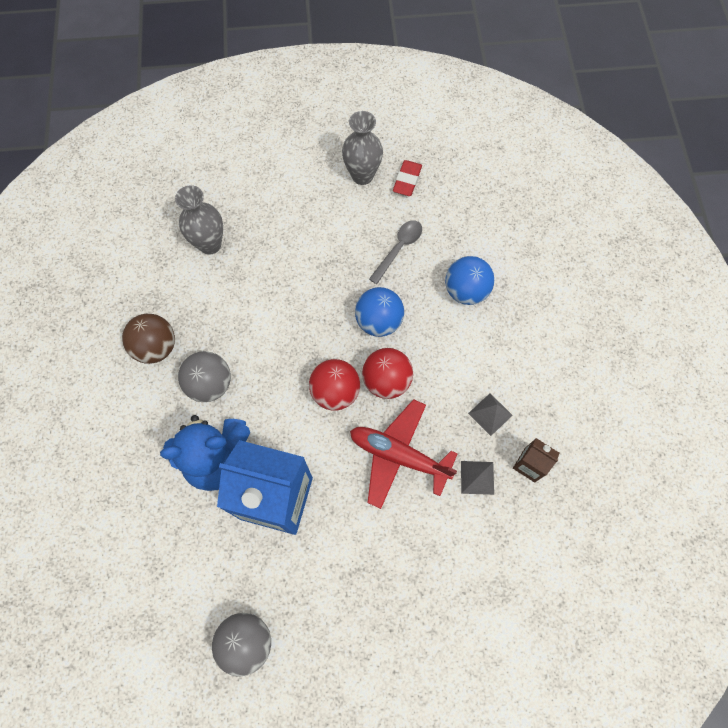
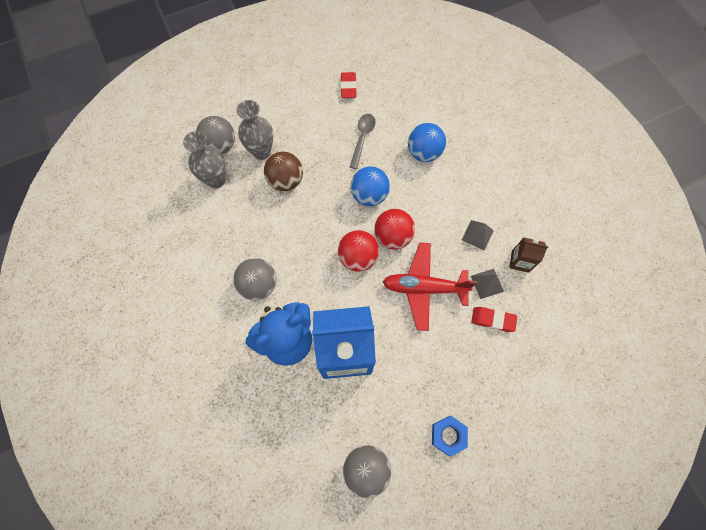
camera: 20 degrees left, 0 degrees up
(156, 347) = (204, 271): brown ball -> brown ball (286, 181)
(230, 205) = (220, 146): none -> grey ball
(355, 640) = (448, 435): none -> blue nut
(362, 175) = (313, 94): grey vase -> grey vase (261, 152)
(466, 524) = (493, 320): none -> red eraser

